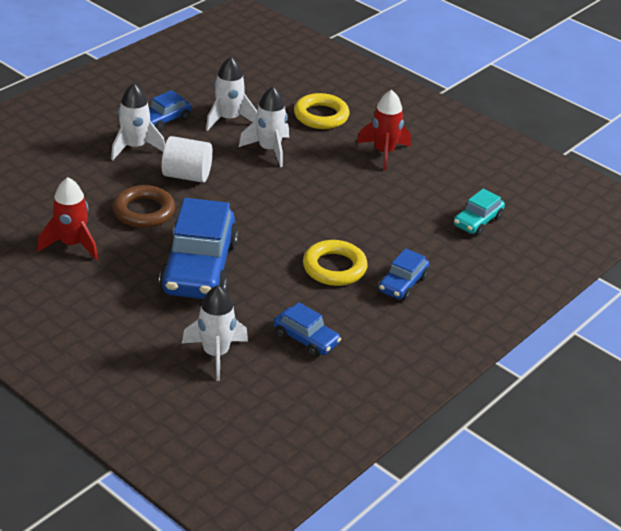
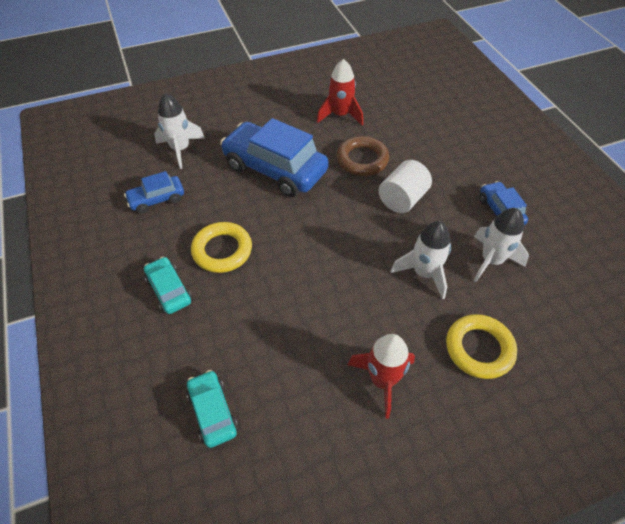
camera: 120 degrees right, 15 degrees up
(135, 147) = (459, 180): white rocket -> none
(403, 284) = (169, 290): blue car -> turquoise car

